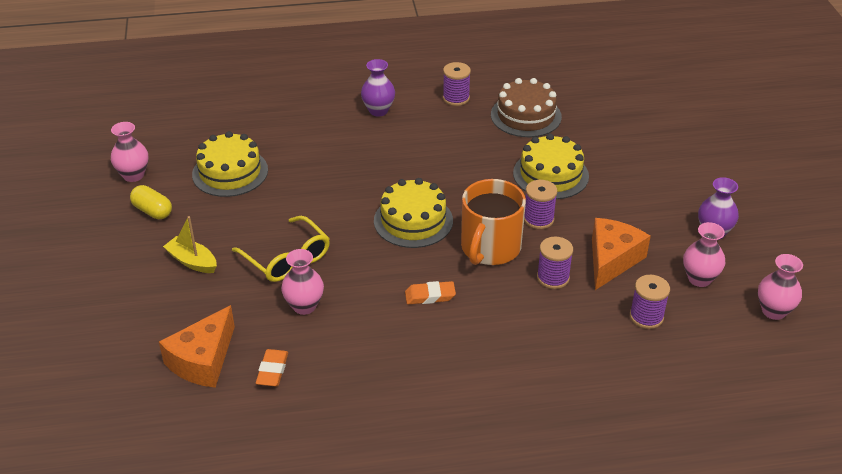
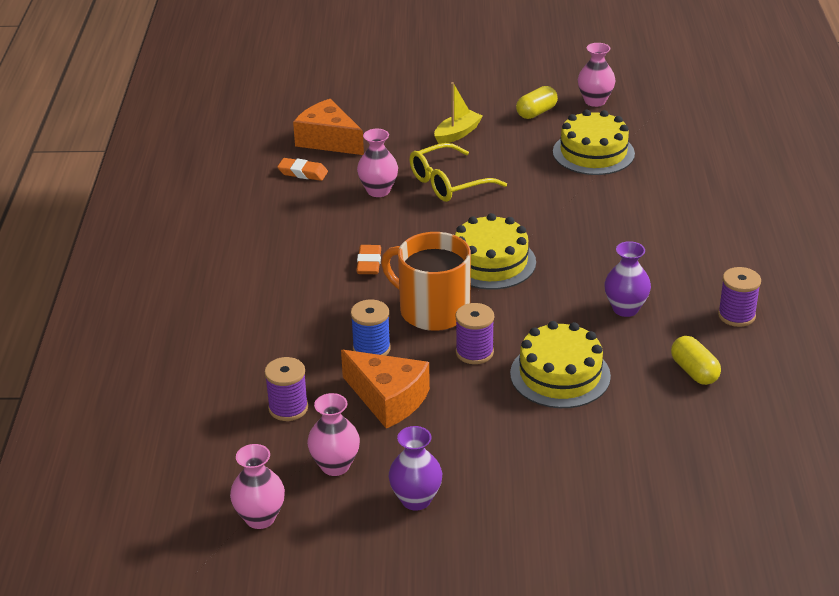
camera: 100 degrees right, 5 degrees down
(378, 110) = (707, 252): purple vase -> purple vase (625, 309)
(526, 116) = (694, 371): brown cake -> yellow capsule
(553, 278) = (371, 349): purple spool -> blue spool

